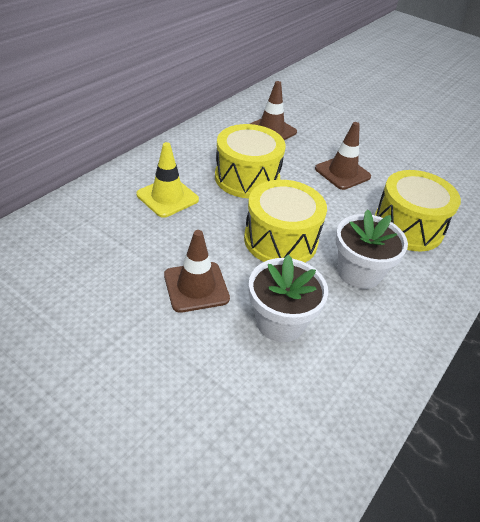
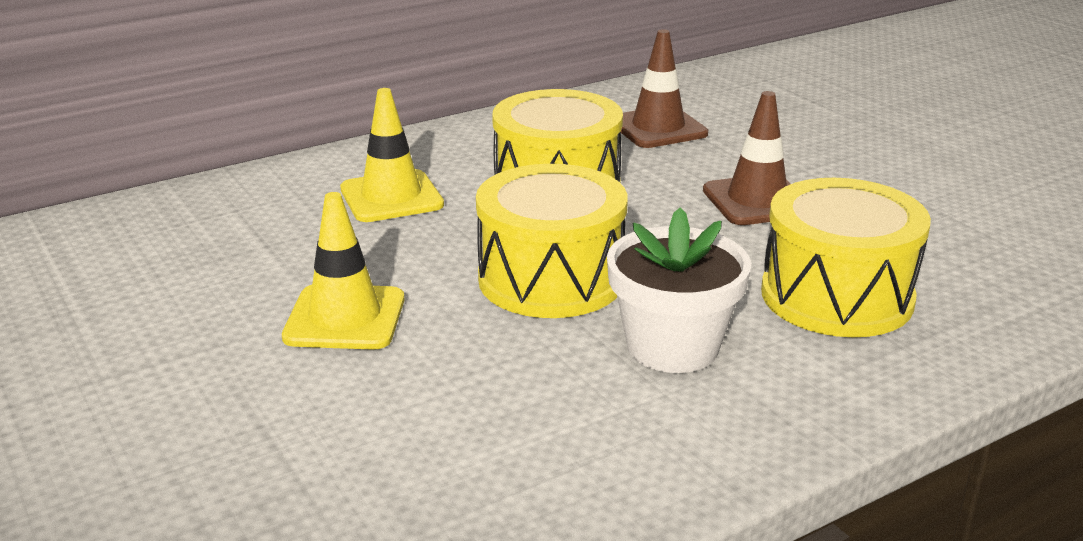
camera: 25 degrees right, 15 degrees down
(196, 287) = (345, 318): brown traffic cone -> yellow traffic cone
(280, 322) = (457, 389): white flower pot -> none

